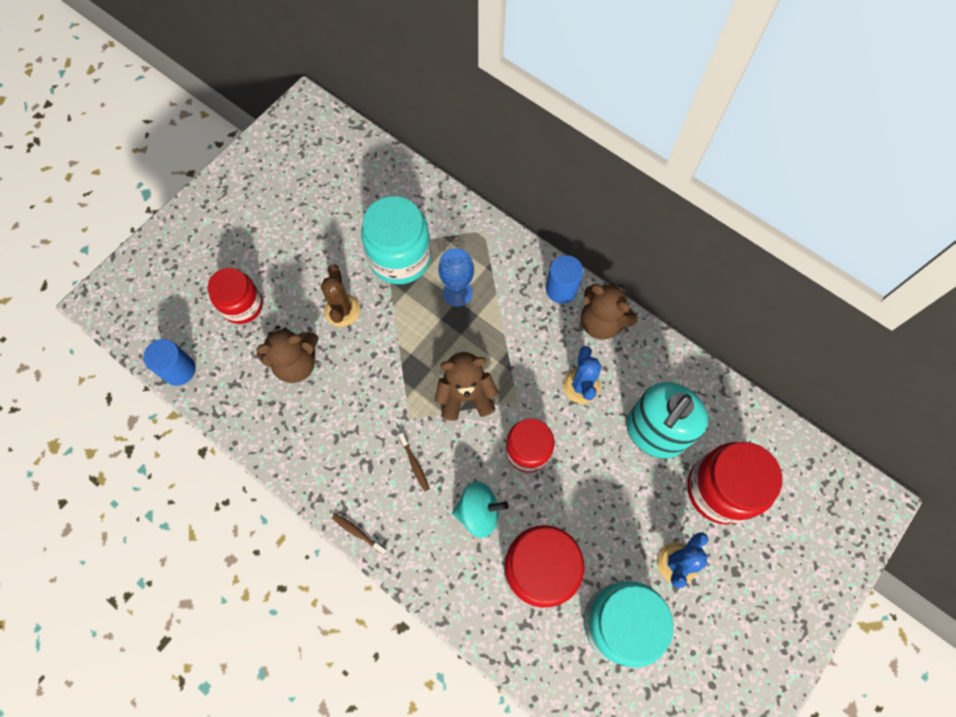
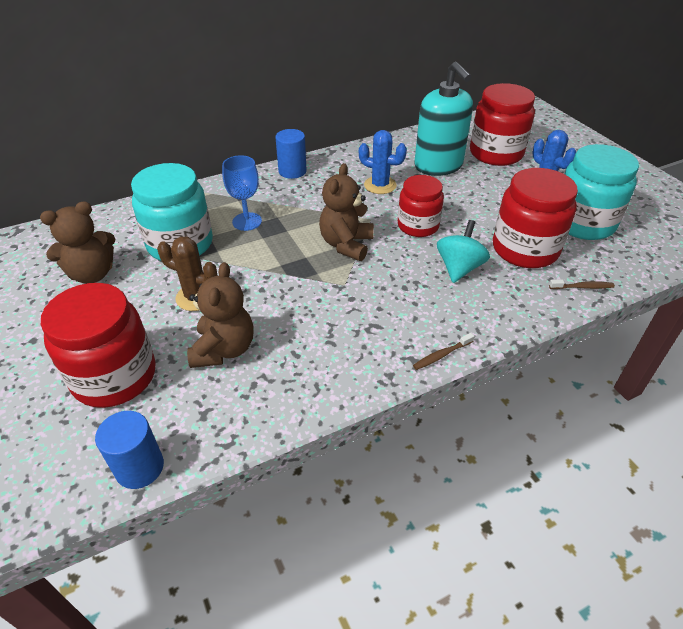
camera: 65 degrees left, 25 degrees down
(242, 305) = (114, 376): red jar -> red jar, size x1.51
(414, 464) = (392, 294): brown toothbrush -> brown toothbrush (583, 287)
(601, 322) = (335, 162): brown teddy bear -> brown teddy bear (92, 274)

